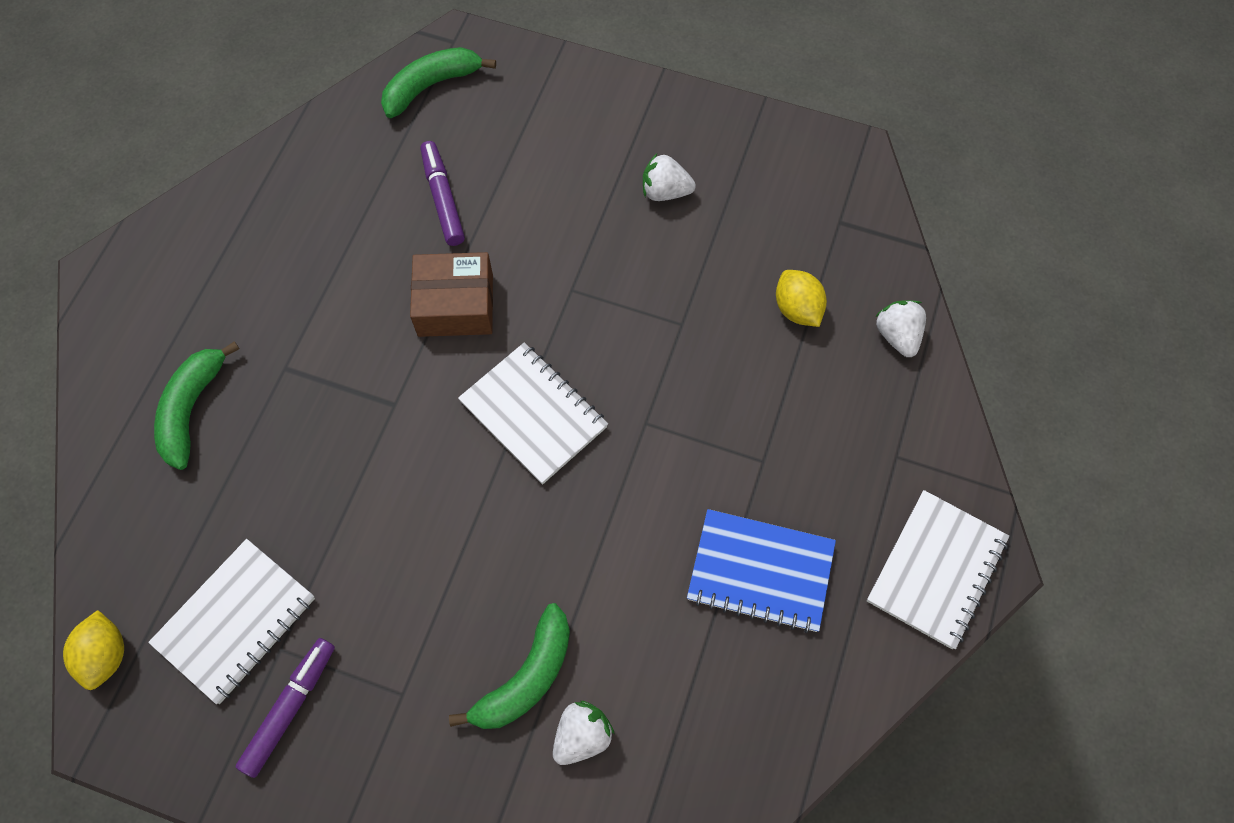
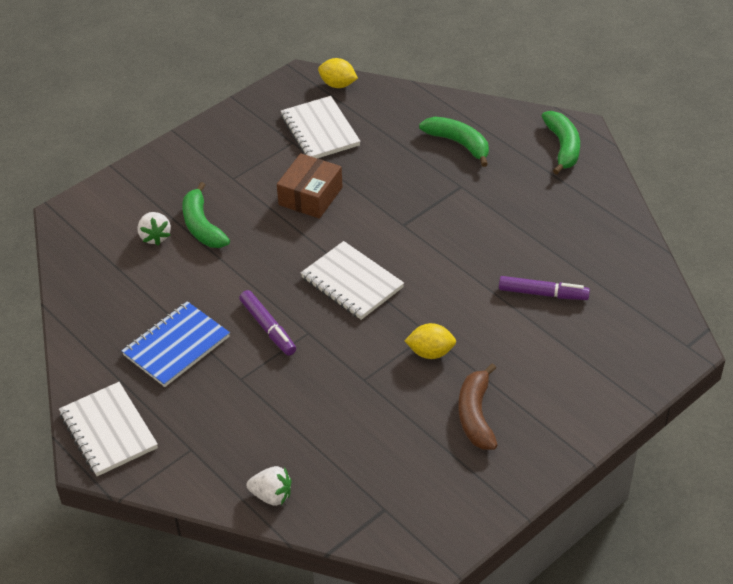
camera: 120 degrees right, 20 degrees down
(290, 708) = (259, 138): purple marker -> purple marker (268, 328)
(431, 86) = (649, 319): green banana -> green banana (563, 147)
(455, 305) = (454, 273): brown box -> brown box (310, 196)
(533, 414) = (352, 283): white notebook -> white notebook turned 60 degrees clockwise
(665, 191) = (475, 415): white strawberry -> brown banana
(797, 309) = (331, 447): yellow lemon -> yellow lemon (430, 352)

